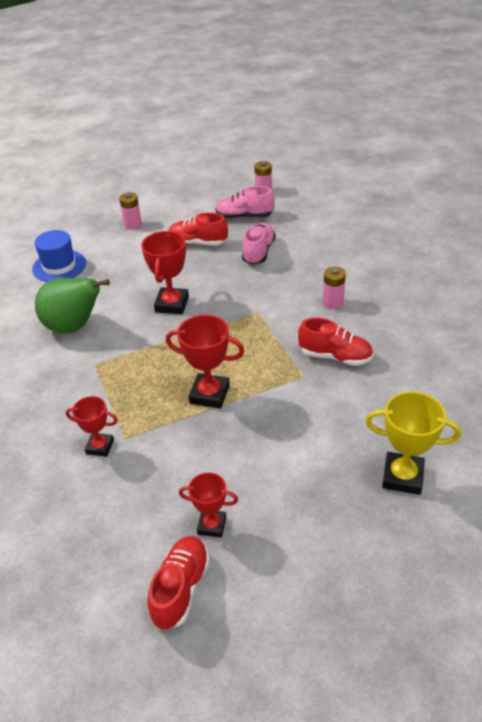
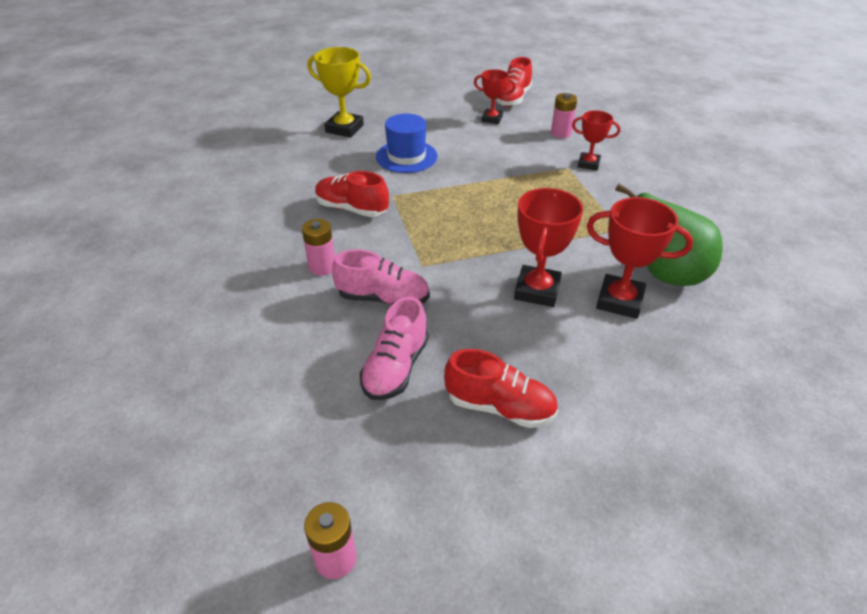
camera: 175 degrees left, 0 degrees up
(59, 266) = (744, 386): blue hat -> blue hat (406, 156)
(133, 225) = (640, 483): pink battery -> pink battery (561, 133)
(209, 394) = (489, 190): red trophy -> red trophy (619, 301)
(244, 216) = (400, 470): pink shoe -> pink shoe (383, 298)

